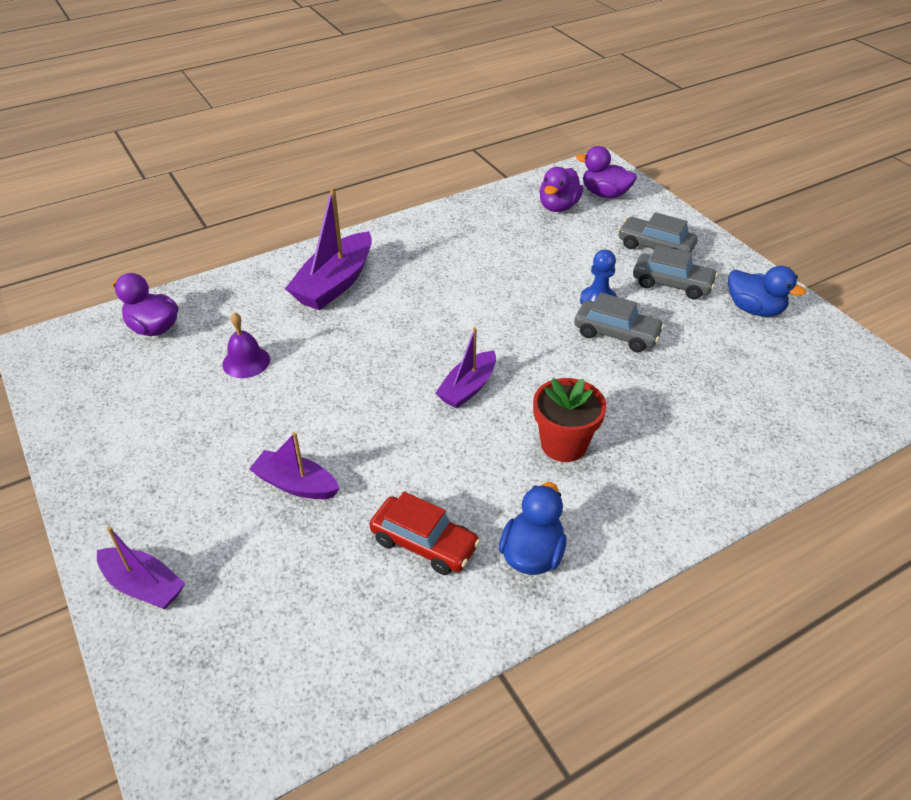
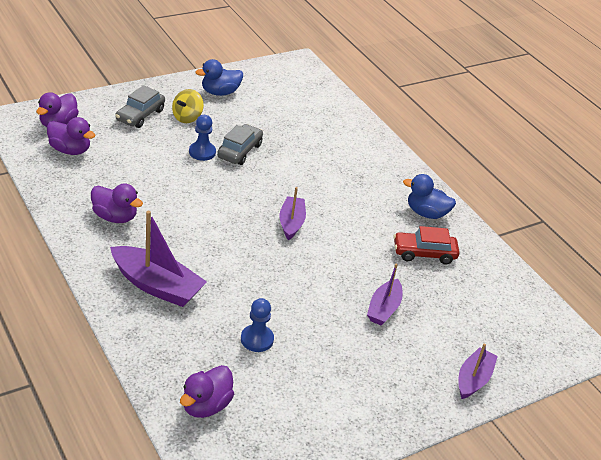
camera: 95 degrees left, 5 degrees down
(246, 362) = (257, 339): purple bell -> blue pawn
(424, 543) = (424, 253): red car -> red car turned 120 degrees counterclockwise
(446, 246) = (115, 217): none -> purple duck
(468, 388) = (291, 223): purple boat -> purple boat turned 120 degrees counterclockwise
(563, 444) = (343, 189): red flower pot -> none
(672, 284) = (187, 117): grey car -> yellow spinning top
(754, 309) = (220, 92): blue duck -> blue duck turned 150 degrees counterclockwise

